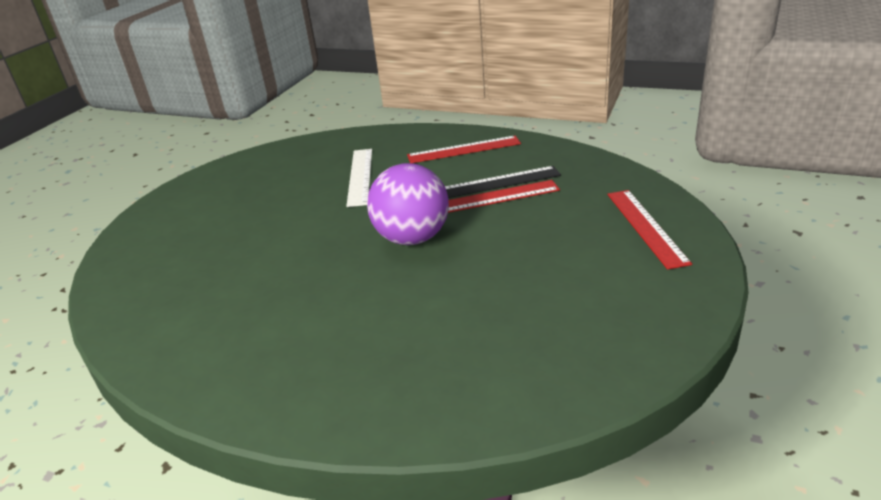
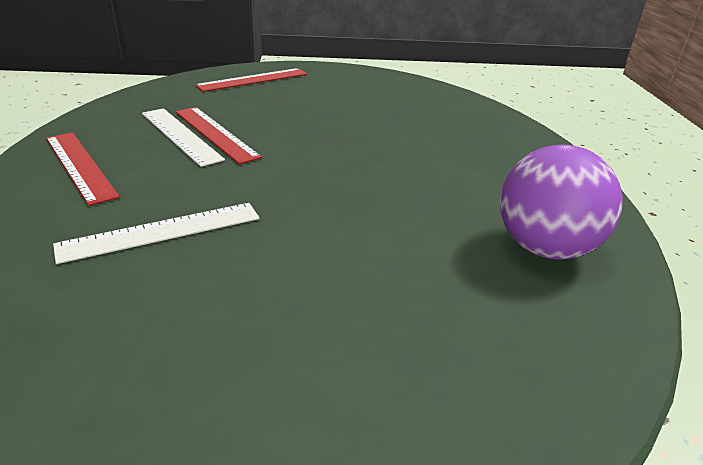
camera: 120 degrees left, 0 degrees up
(412, 238) = (312, 162): purple ball -> purple ball (544, 248)
(498, 182) = (180, 135): black ruler -> white ruler

